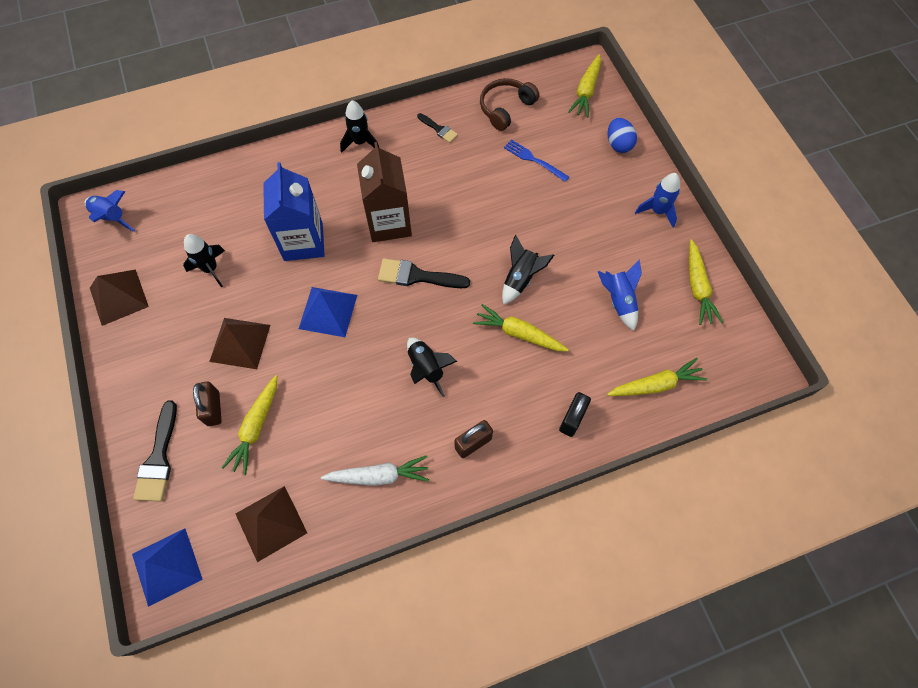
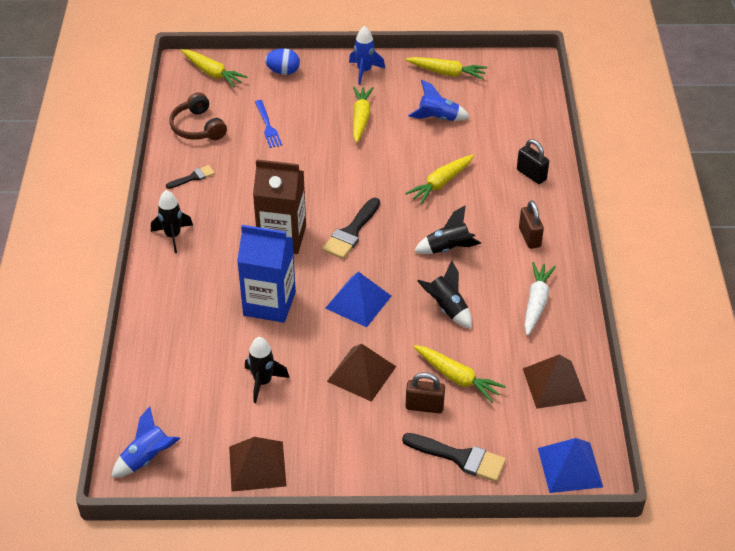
camera: 70 degrees left, 20 degrees down
(520, 279) = (388, 168): black rocket -> black rocket (447, 309)
(533, 160) = (268, 126): blue fork -> blue fork turned 75 degrees counterclockwise
(655, 385) = (521, 121): yellow carrot -> yellow carrot (361, 118)

